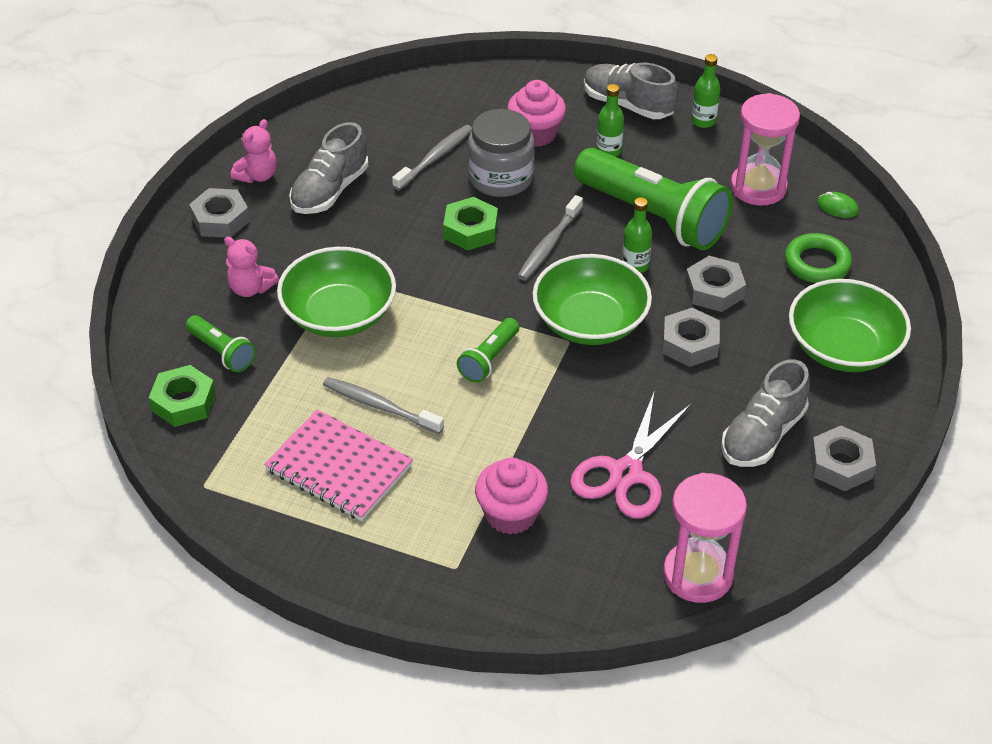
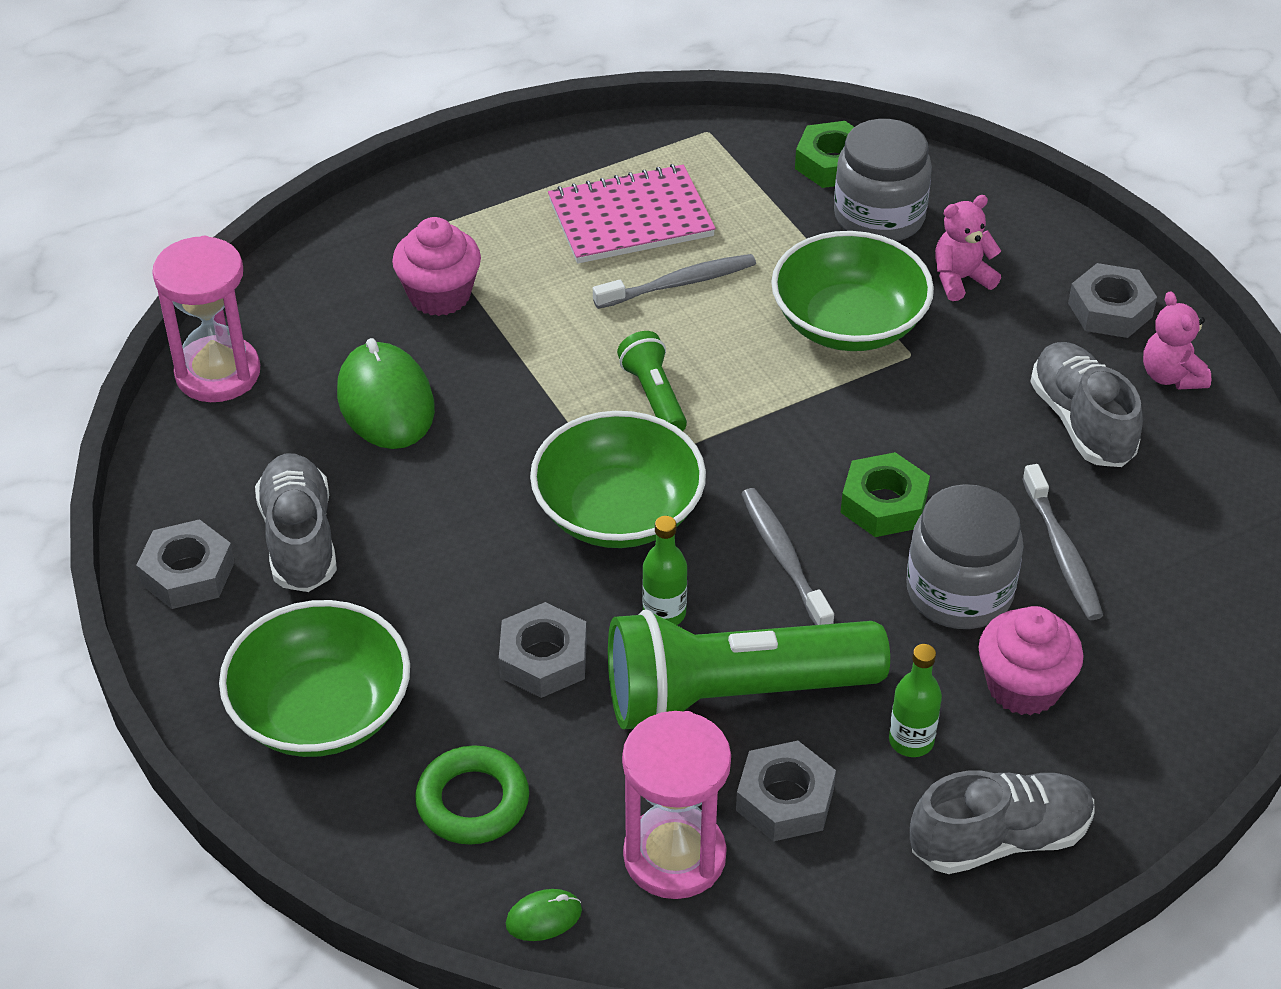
camera: 130 degrees right, 0 degrees up
(222, 352) = (879, 217): green flashlight -> grey jar
(626, 473) = (386, 401): pink scissors -> green mouse
(690, 343) = (489, 574): grey nut -> grey nut (785, 799)
(703, 121) = (878, 905): green bottle -> none

